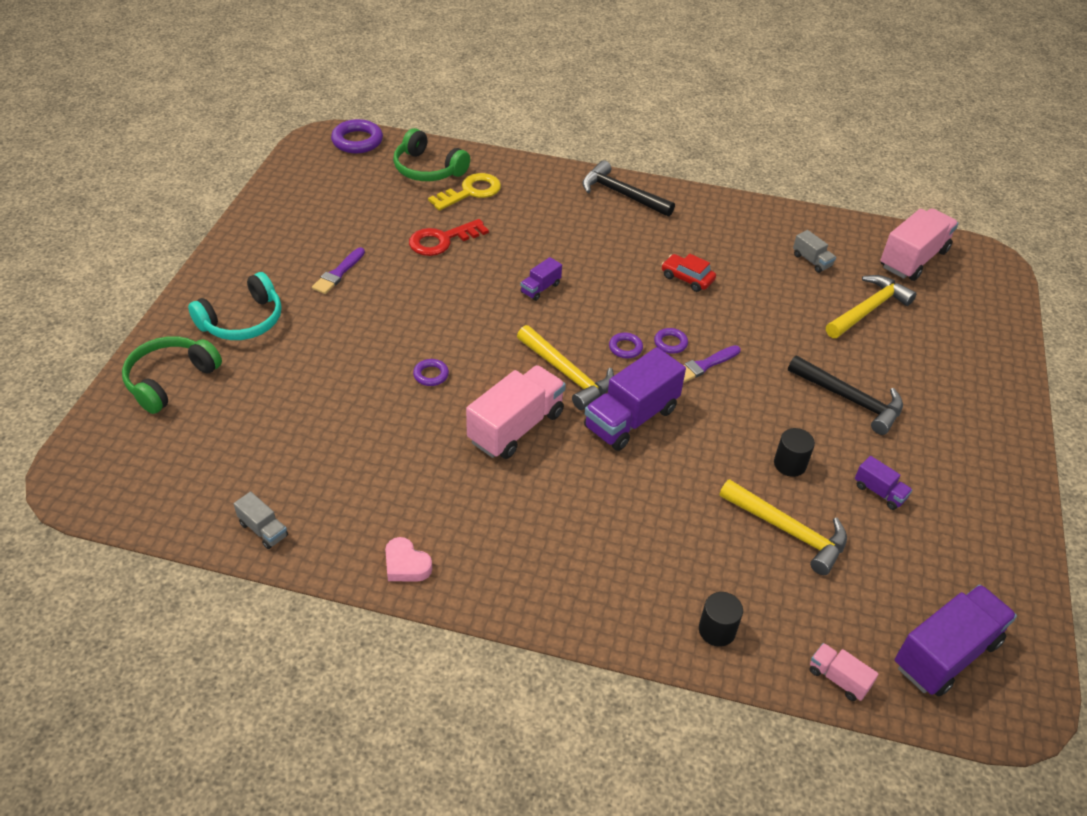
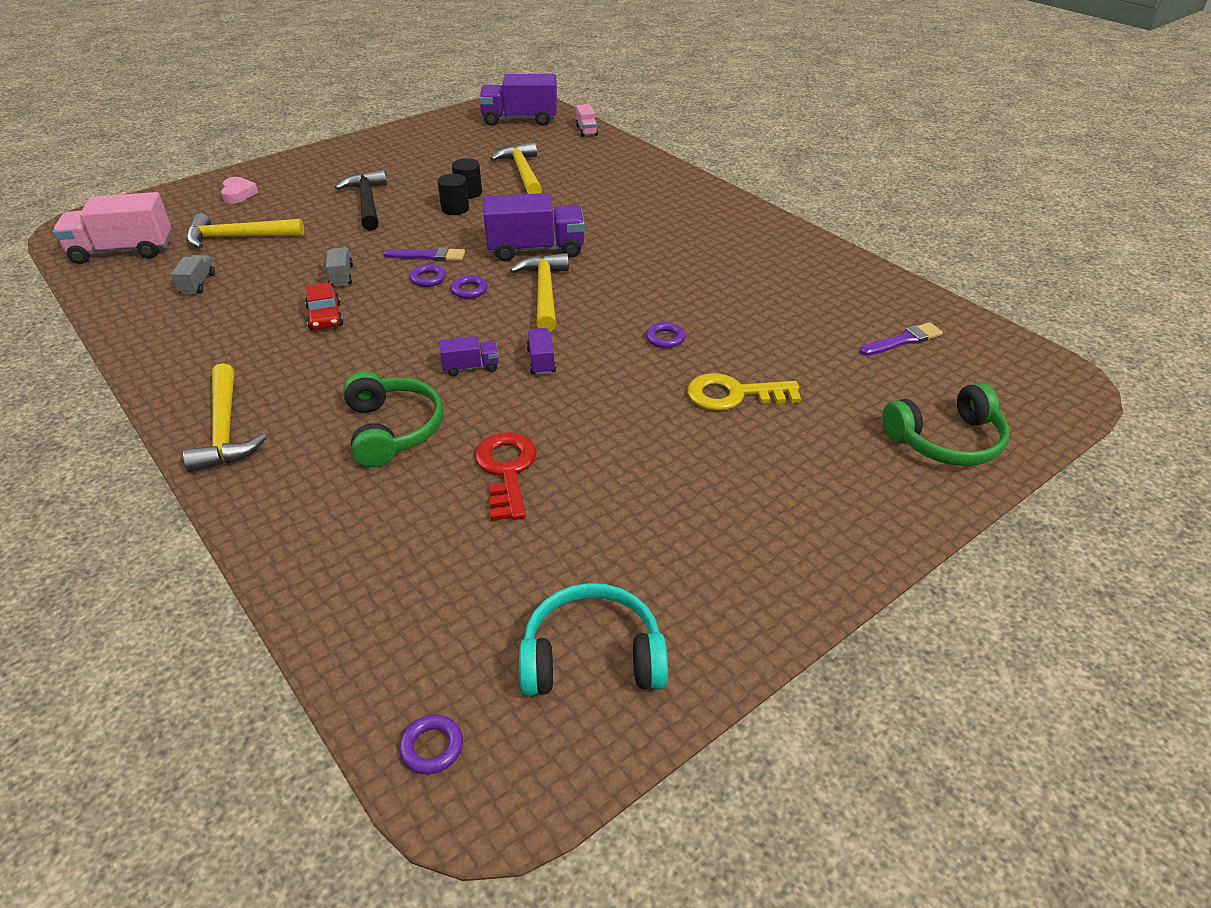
camera: 140 degrees left, 5 degrees down
(243, 321) = (832, 474): turquoise headphones -> turquoise headphones (592, 657)
(263, 530) = (892, 293): grey truck -> grey truck (341, 276)
(338, 273) = (674, 484): purple brush -> purple brush (903, 340)
(357, 141) = (432, 747): purple ring -> purple ring, size x0.55
(406, 565) = (791, 241): pink heart -> pink heart (238, 194)
(428, 169) = (393, 604): green headphones -> green headphones (393, 429)
(442, 240) = (506, 470): red key -> red key turned 105 degrees counterclockwise
(470, 192) = (387, 527): yellow key -> yellow key (734, 394)
(516, 427) = (631, 277): pink truck -> none
(622, 194) = (225, 429): black hammer -> yellow hammer
(717, 630) = (625, 159): black cylinder -> black cylinder (455, 209)
(879, 492) = (439, 166): purple truck -> purple truck (541, 361)

